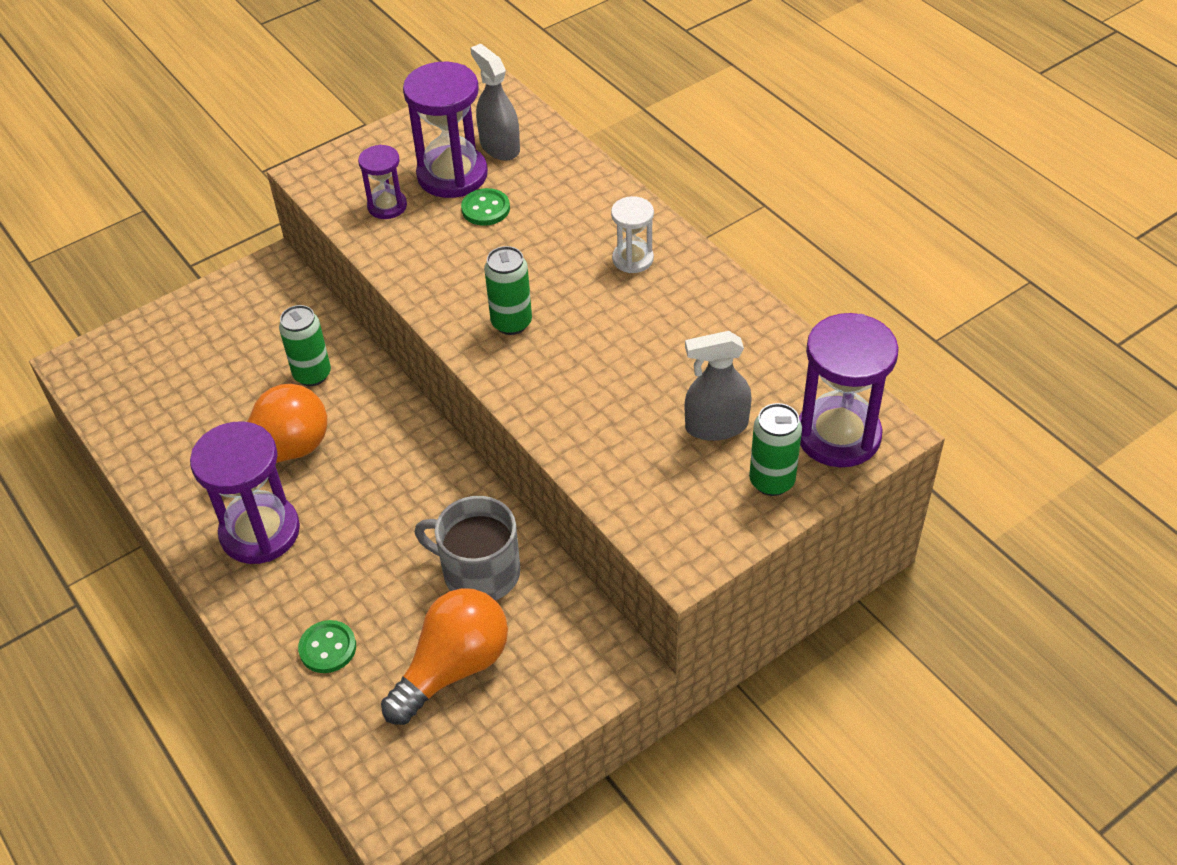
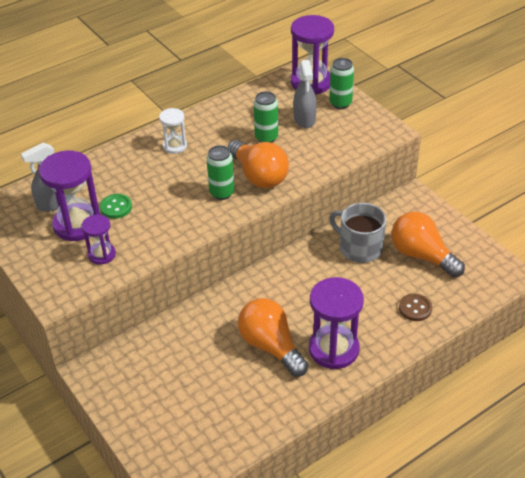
camera: 90 degrees left, 5 degrees down
(312, 374) = (201, 336): green can -> green can (266, 138)
(327, 648) = (415, 308): green button -> brown button
(479, 572) = (359, 248): grey mug -> grey mug turned 105 degrees clockwise
(553, 366) = (259, 176): none -> orange light bulb

